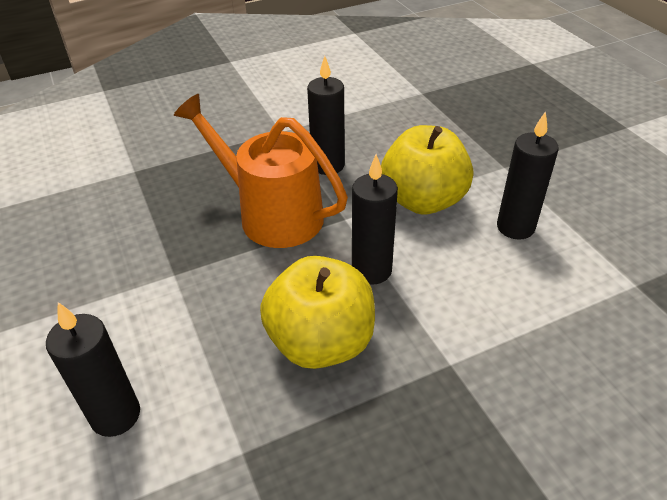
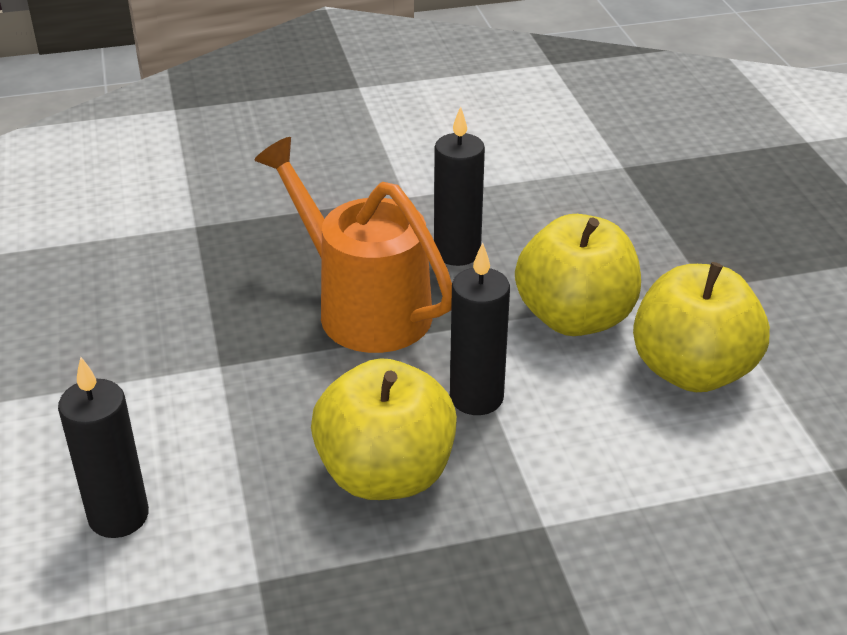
camera: 10 degrees right, 5 degrees down
(515, 227) = (692, 371): black candle -> yellow apple

